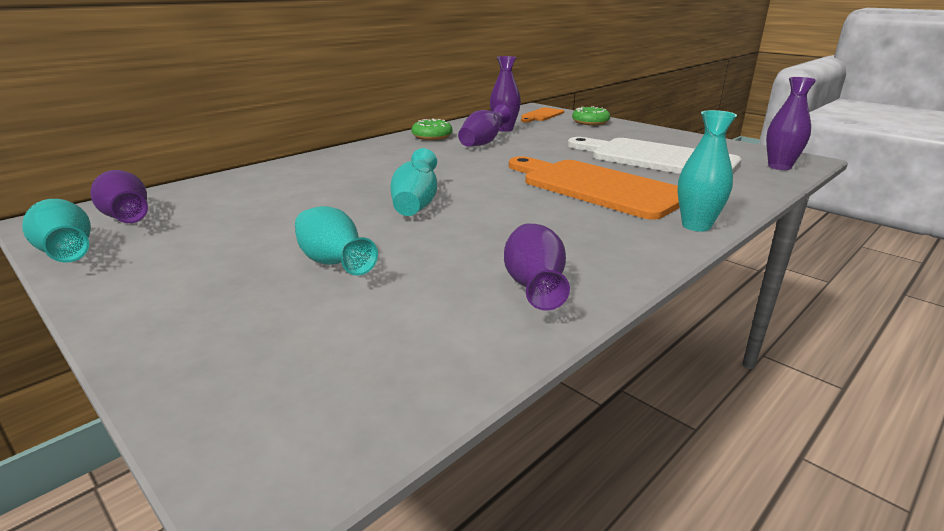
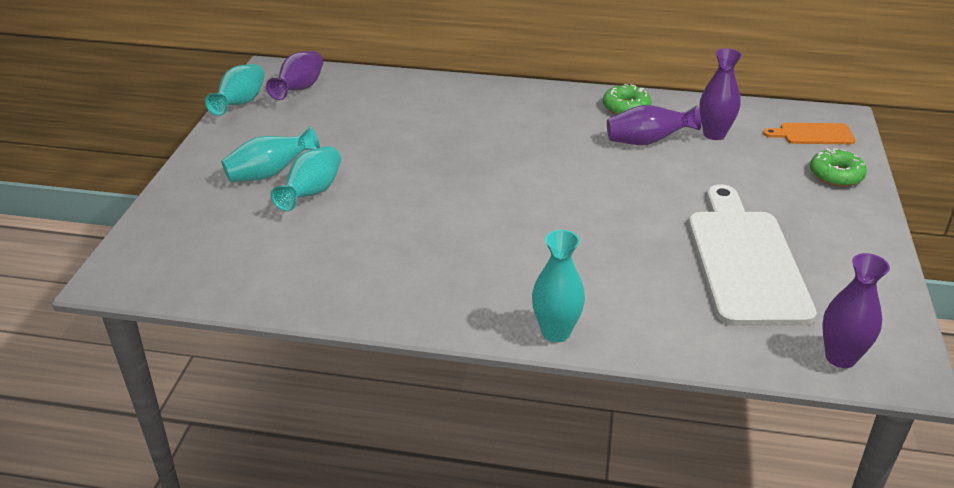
camera: 55 degrees right, 10 degrees up
(416, 204) = (443, 177): turquoise vase -> turquoise vase (270, 173)
(534, 287) = (352, 284): purple vase -> none
(597, 187) = (594, 250): orange cutting board -> none

